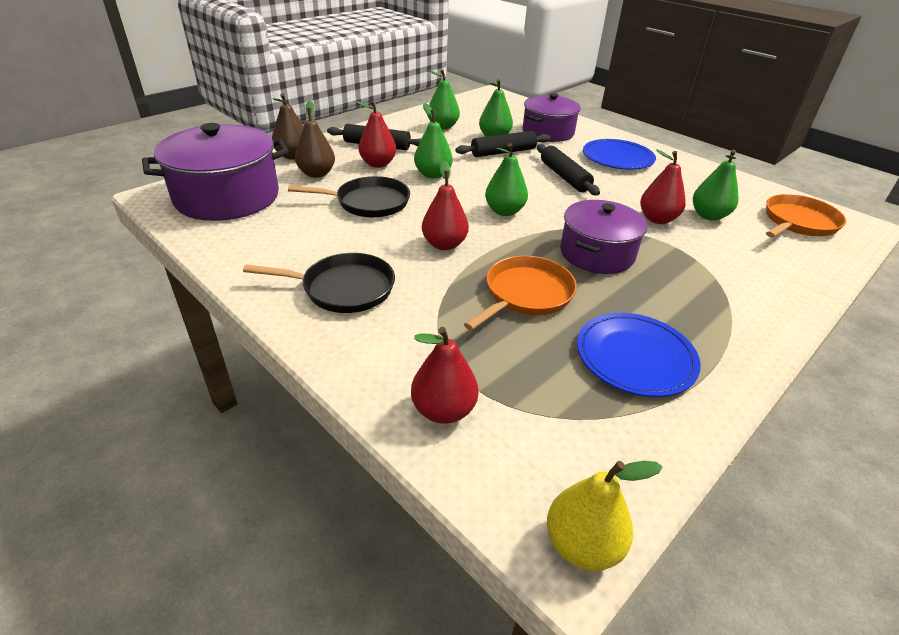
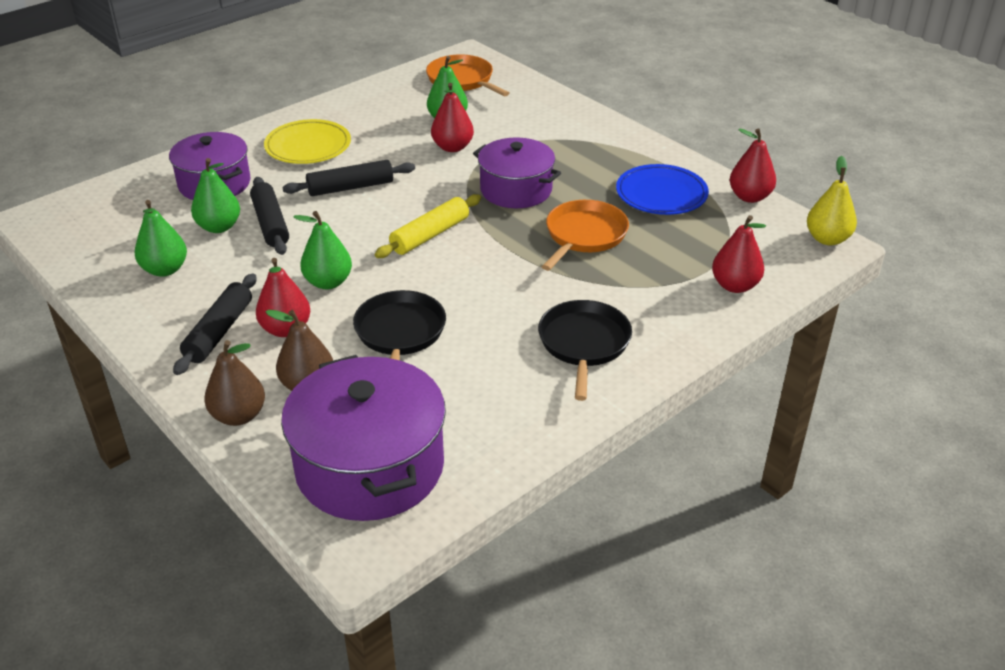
camera: 85 degrees left, 0 degrees up
(444, 244) = (499, 278): red pear -> red pear (749, 197)
(504, 211) = (430, 235): green pear -> yellow rolling pin
(526, 294) = (584, 235): orange pan -> orange pan turned 75 degrees clockwise
(617, 158) = (308, 146): blue plate -> yellow plate

